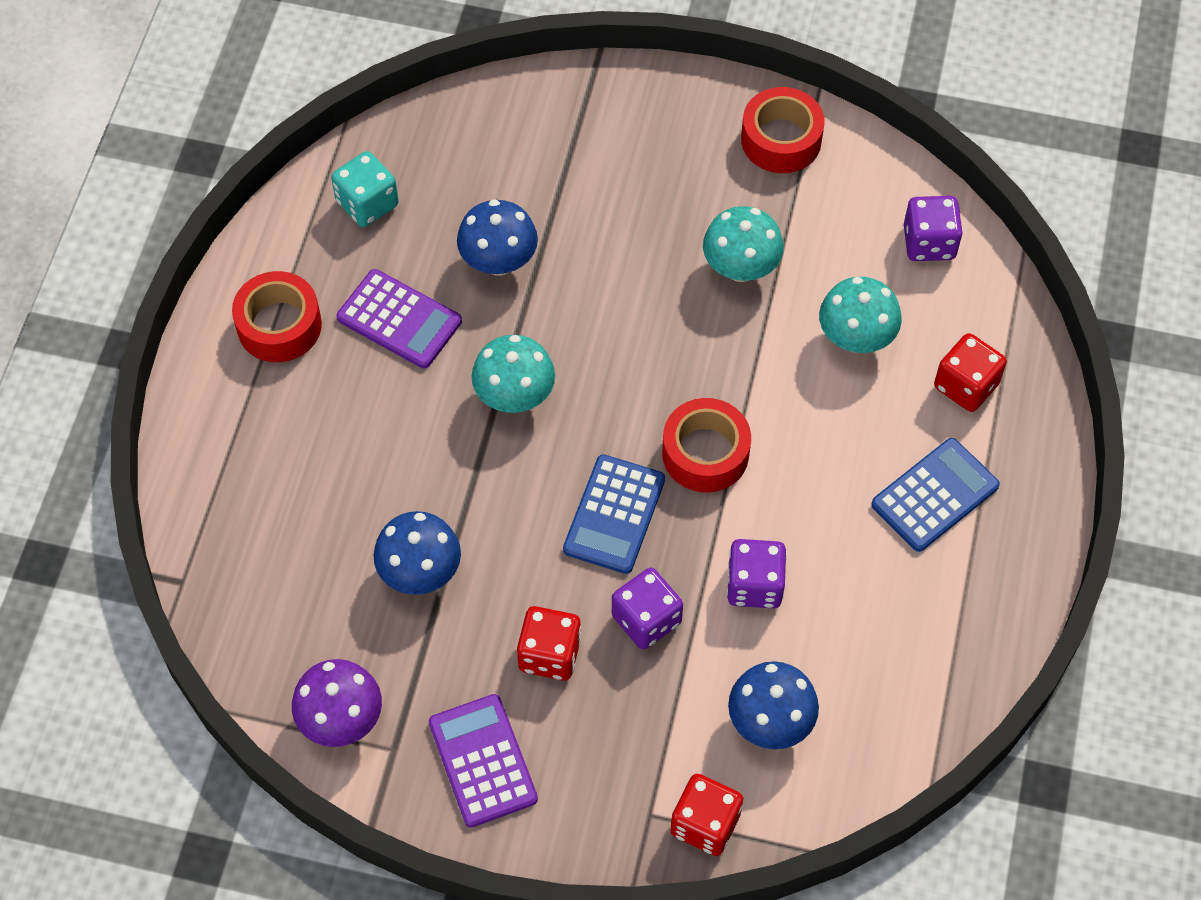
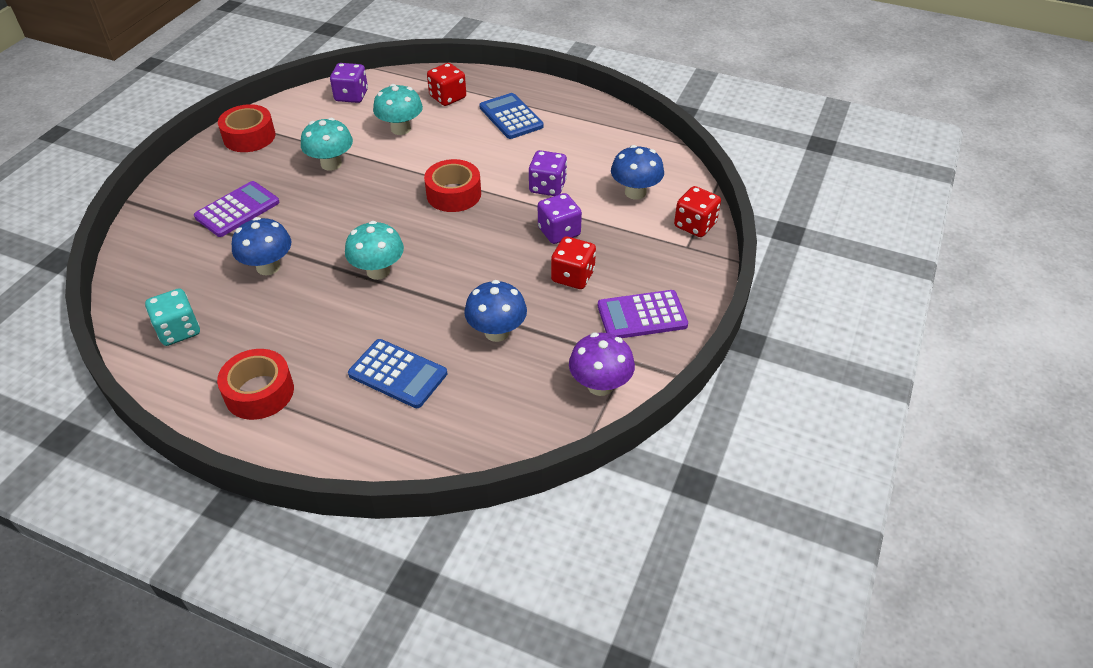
camera: 80 degrees left, 15 degrees down
(399, 319) = (289, 323): purple calculator -> purple calculator (237, 210)
(614, 515) = (483, 236): blue calculator -> blue calculator (398, 374)

